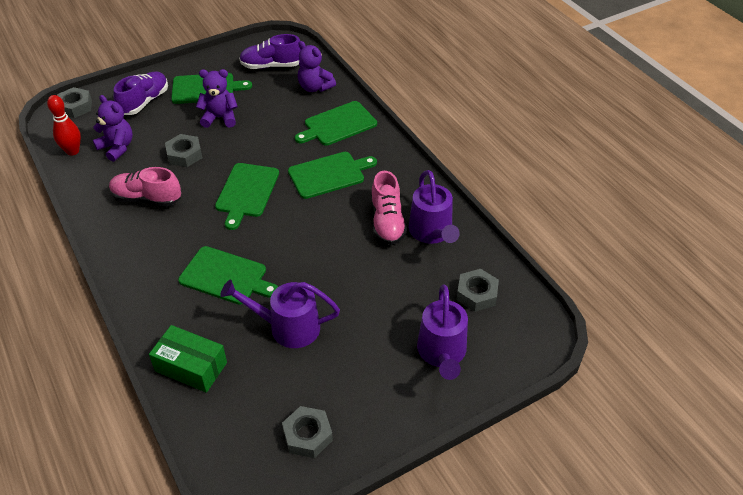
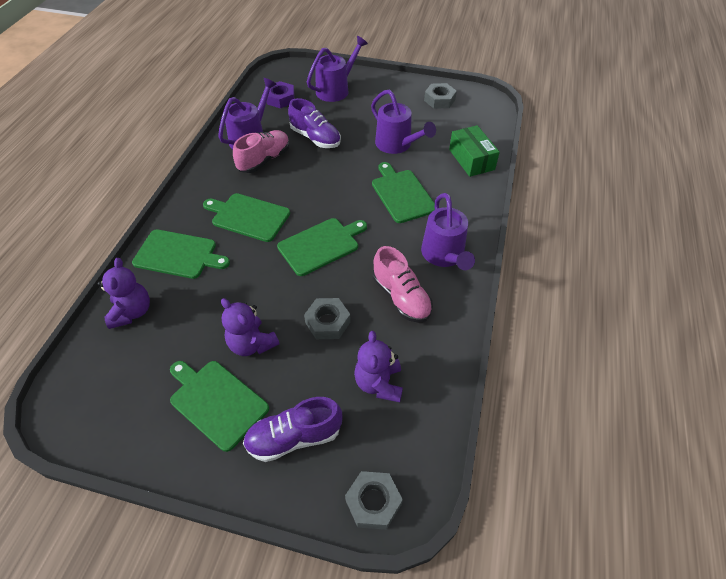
camera: 135 degrees left, 5 degrees up
(73, 151) = (426, 416): red bowling pin -> none
(137, 248) = (444, 256): none -> purple watering can
(271, 66) = (120, 380): purple shoe -> purple shoe (315, 138)
(476, 294) = (280, 99): grey nut -> purple nut

